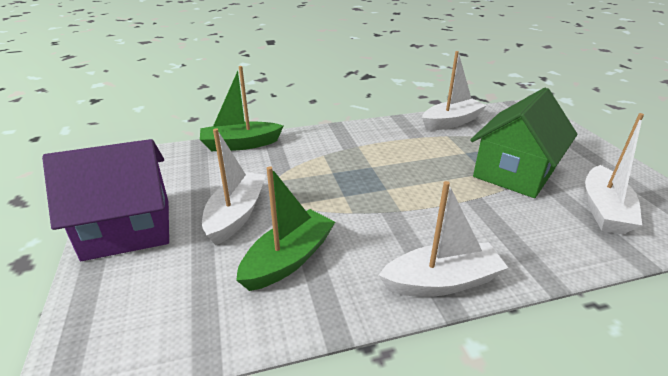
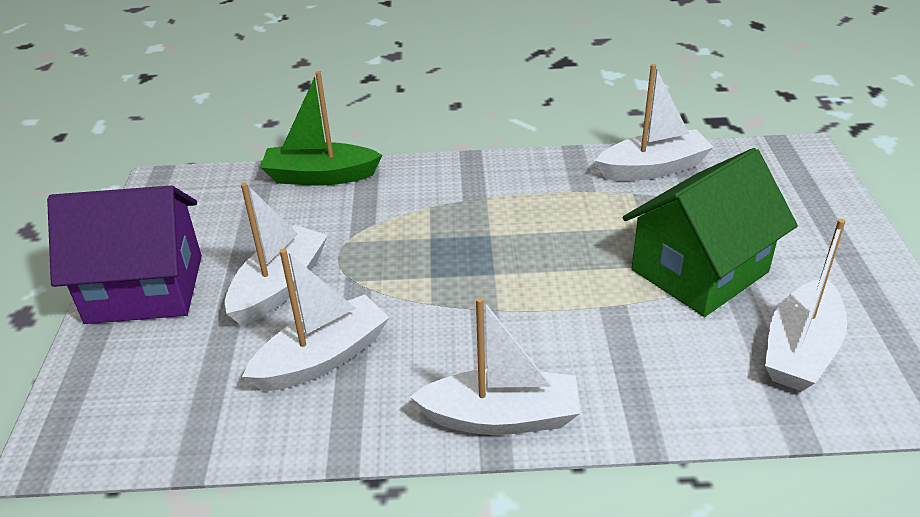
camera: 15 degrees right, 5 degrees up
(288, 259) = (322, 358): green boat -> white boat

